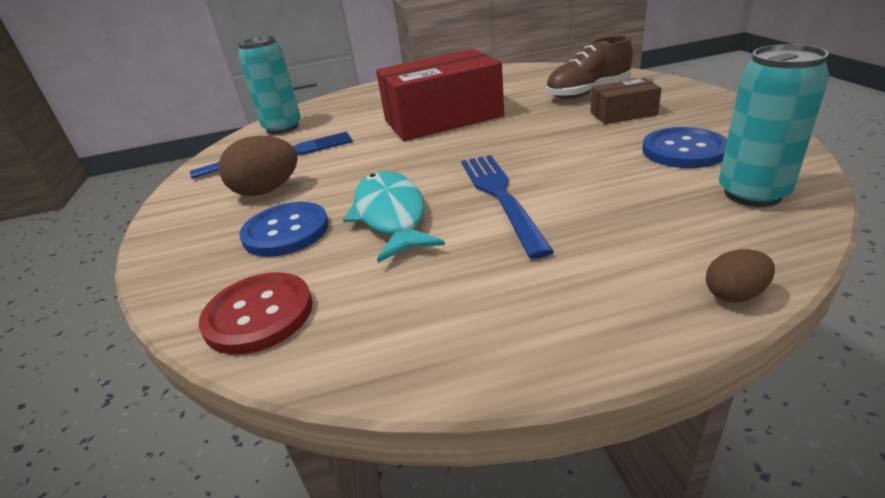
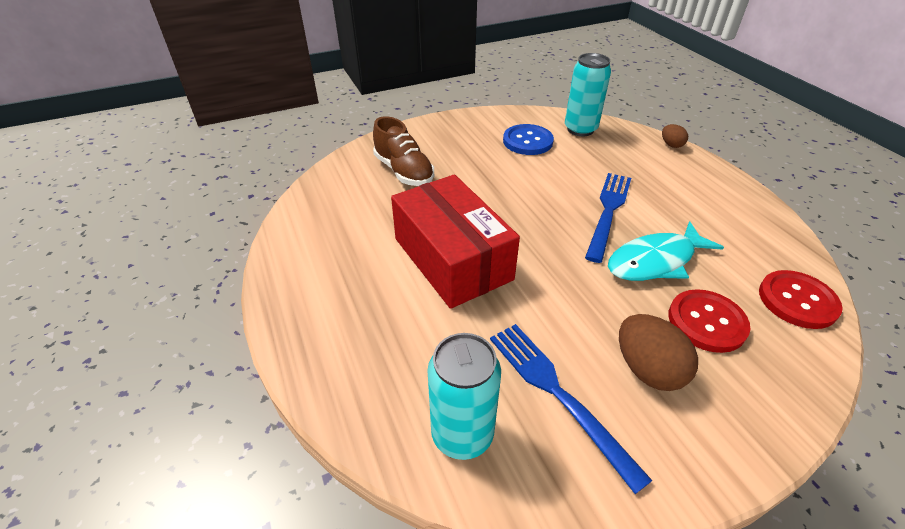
camera: 105 degrees left, 10 degrees up
(286, 231) = (706, 322): blue button -> red button
(499, 196) = (608, 211): blue fork -> blue fork turned 135 degrees clockwise
(623, 114) = (460, 158): brown box -> none

